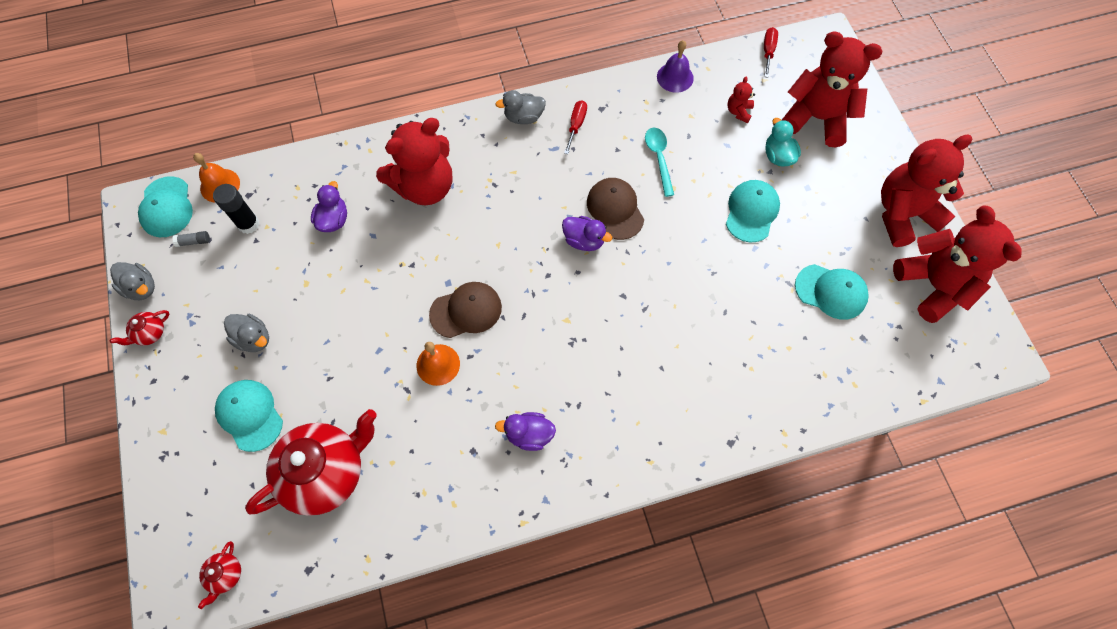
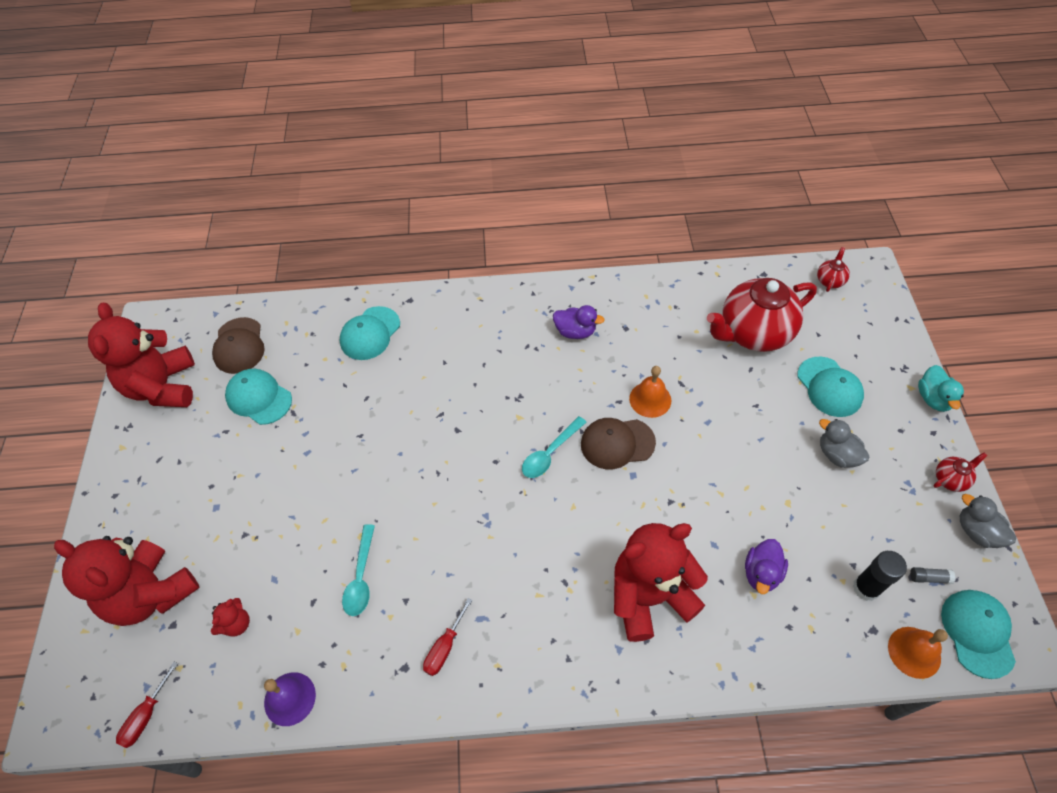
camera: 165 degrees left, 10 degrees down
(523, 117) = (509, 675): grey duck -> none
(528, 289) = (550, 453): none -> turquoise spoon
(584, 240) = (479, 493): purple duck -> none
(615, 209) = (434, 522): brown cap -> brown cap (239, 346)
(751, 212) = (290, 491): turquoise cap -> turquoise cap (370, 333)
(778, 156) = (225, 552): turquoise duck -> turquoise duck (933, 398)
(903, 214) = (139, 458): red teddy bear -> none

